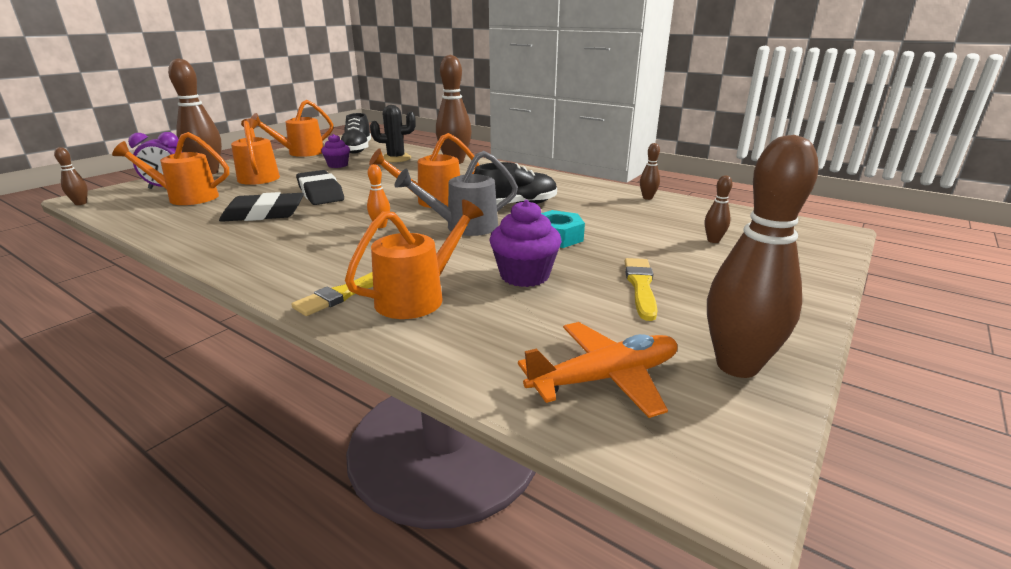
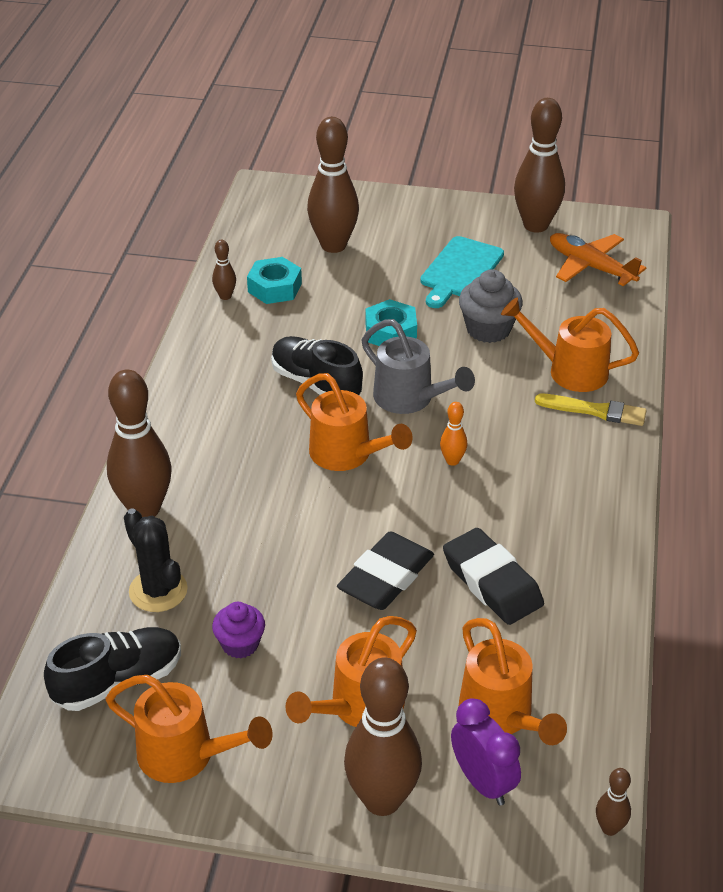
camera: 115 degrees left, 15 degrees up
(524, 275) = (488, 329): purple cupcake -> grey cupcake
(641, 286) = (460, 270): yellow brush -> turquoise cutting board
(651, 212) = (274, 287): none -> turquoise nut
(713, 240) = (333, 245): brown bowling pin -> brown bowling pin, size x2.23

